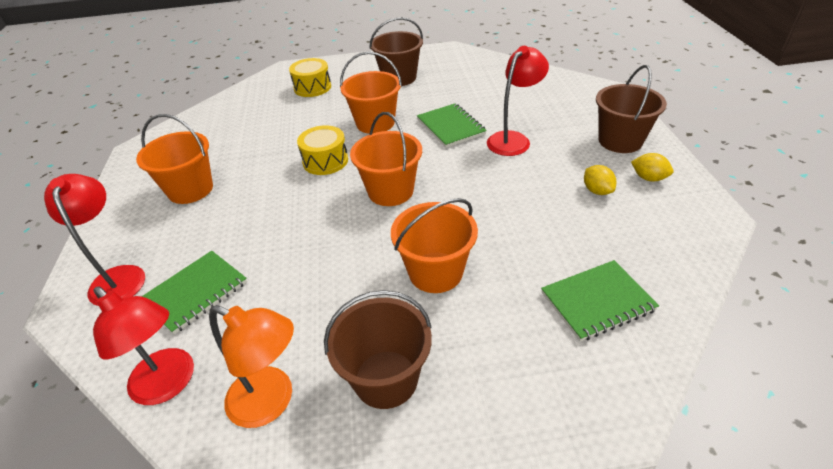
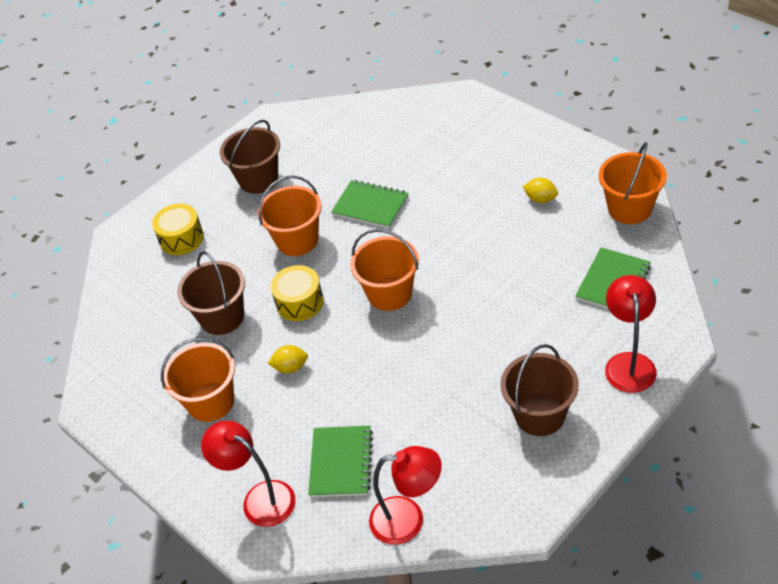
camera: 35 degrees left, 5 degrees up
(271, 402) = (487, 477): orange lamp -> none
(435, 272) = (495, 331): orange bucket -> orange bucket (629, 208)
(513, 139) = (435, 188): red lamp -> red lamp (629, 363)
(620, 141) = (517, 143): brown bucket -> brown bucket (222, 317)
(648, 178) = (565, 167): yellow lemon -> yellow lemon (290, 367)

